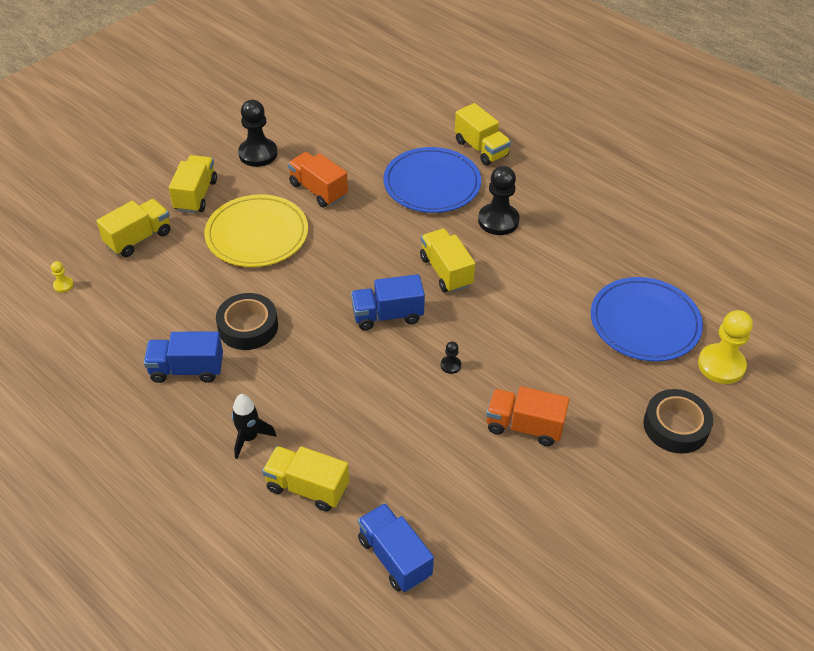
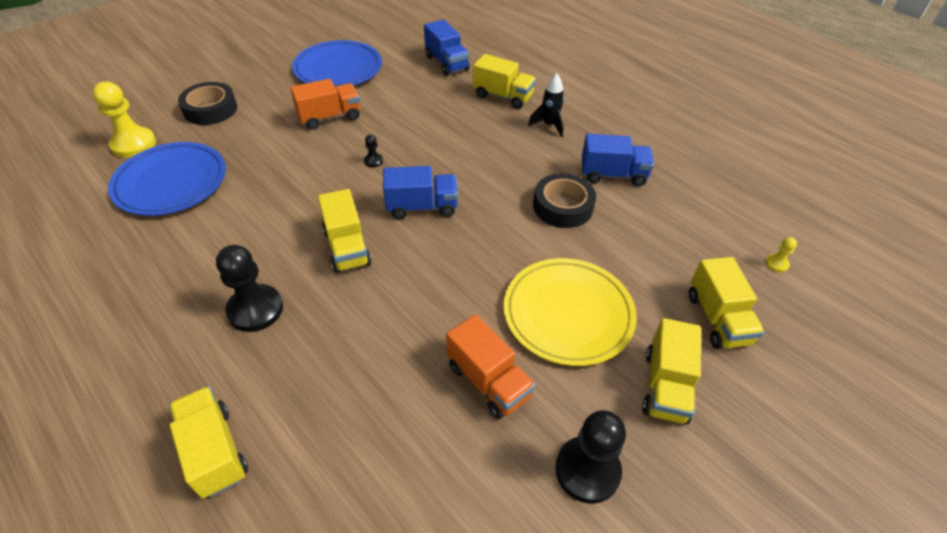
camera: 175 degrees left, 0 degrees up
(138, 238) = (718, 319): yellow truck -> yellow truck turned 60 degrees counterclockwise
(432, 184) = (320, 380): blue plate -> blue plate (338, 68)
(524, 426) = (330, 117): orange truck -> orange truck turned 45 degrees counterclockwise

